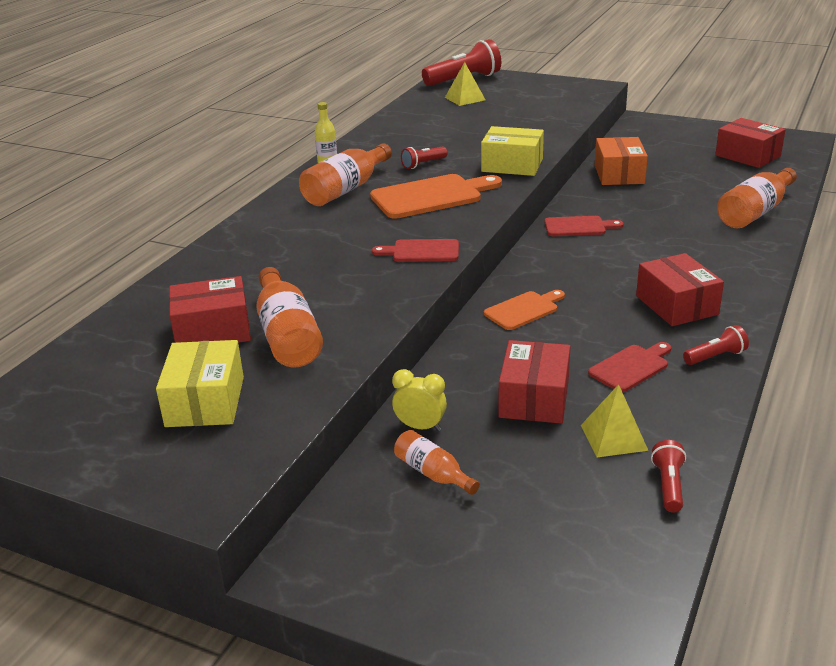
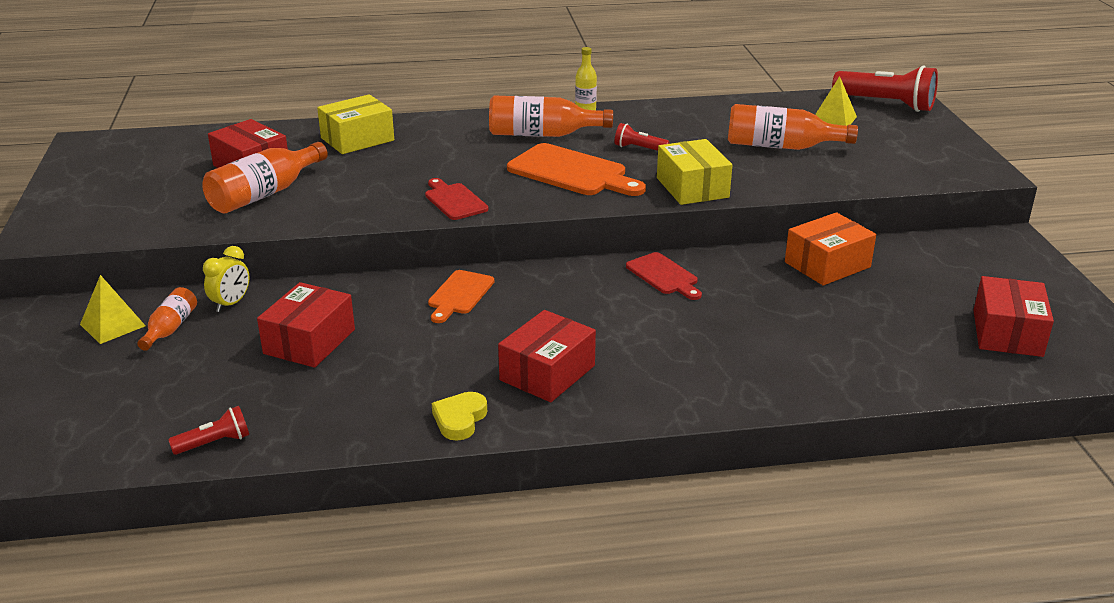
camera: 55 degrees right, 0 degrees up
(205, 401) = (153, 197): yellow box -> yellow box (357, 139)
(420, 427) = (231, 304): yellow clock -> yellow clock turned 45 degrees clockwise
(524, 310) = (459, 295): orange cutting board -> orange cutting board turned 90 degrees clockwise
(534, 398) = (309, 341): red box -> red box turned 45 degrees counterclockwise
(614, 437) = (273, 397): yellow pyramid -> yellow pyramid (112, 325)
(631, 367) = (400, 376): red cutting board -> none
(715, 357) = (460, 419): red flashlight -> yellow heart
(755, 212) = (838, 373): orange bottle -> orange bottle (781, 146)

